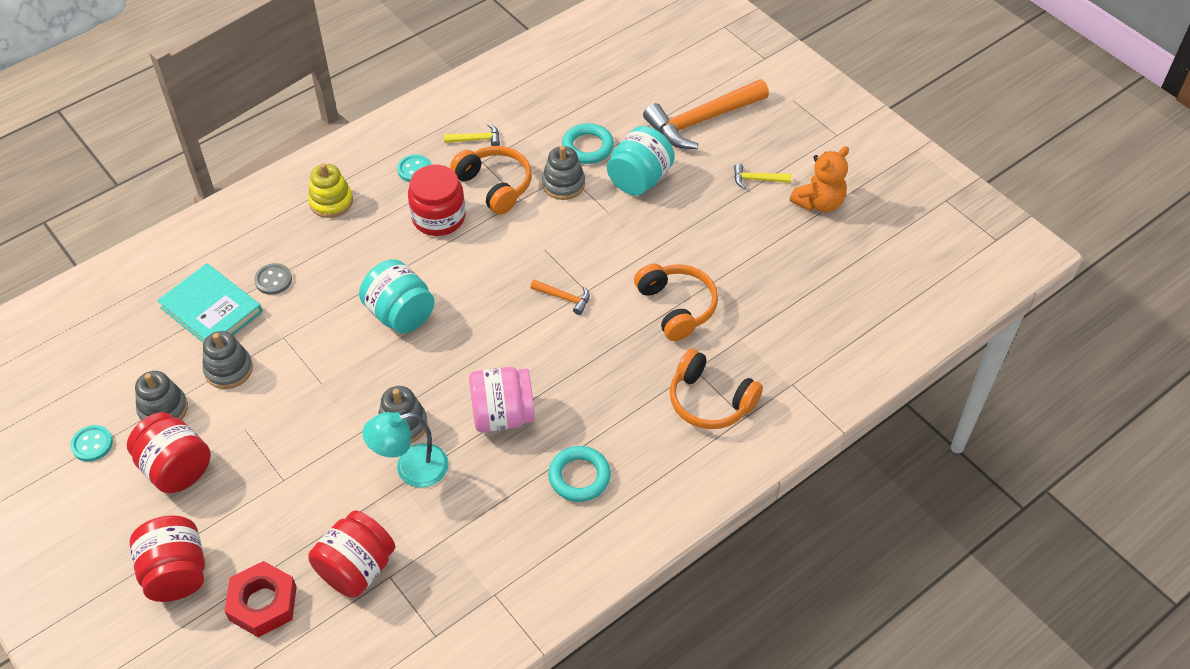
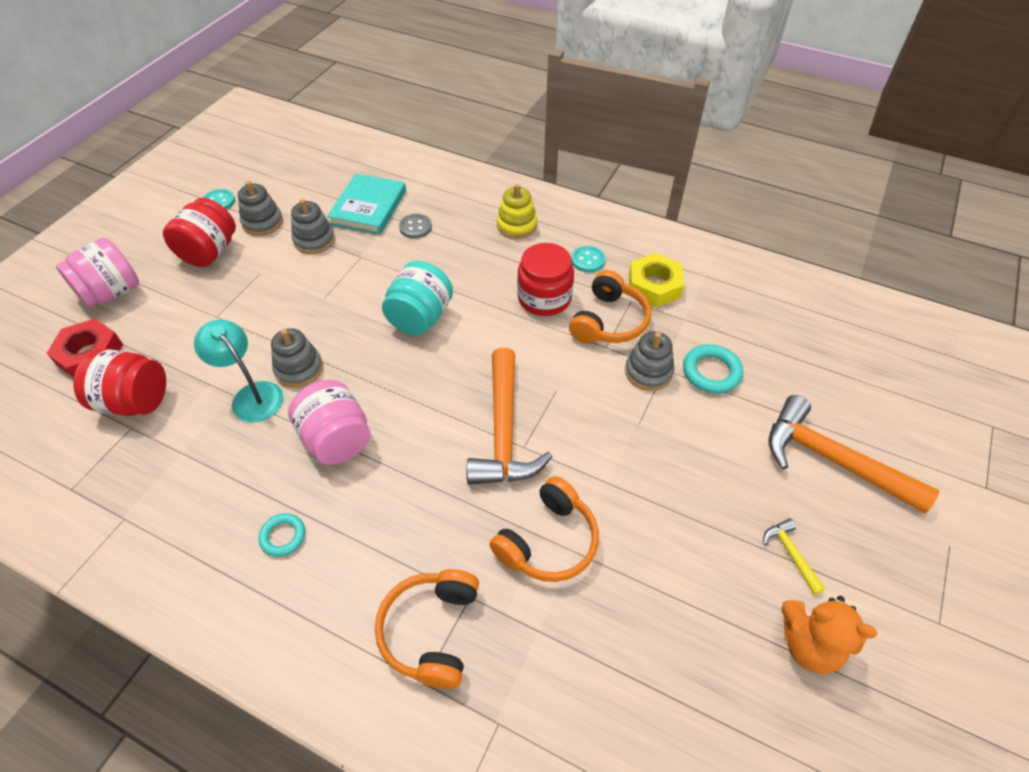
camera: 65 degrees right, 0 degrees up
(176, 573) = (111, 293): red jar -> pink jar
(476, 139) = (654, 286): yellow hammer -> yellow nut
(564, 298) = (504, 431): orange hammer -> orange hammer, size x2.29
(579, 477) = (283, 536): turquoise ring -> turquoise ring, size x0.66
(639, 179) = (702, 434): turquoise jar -> none

